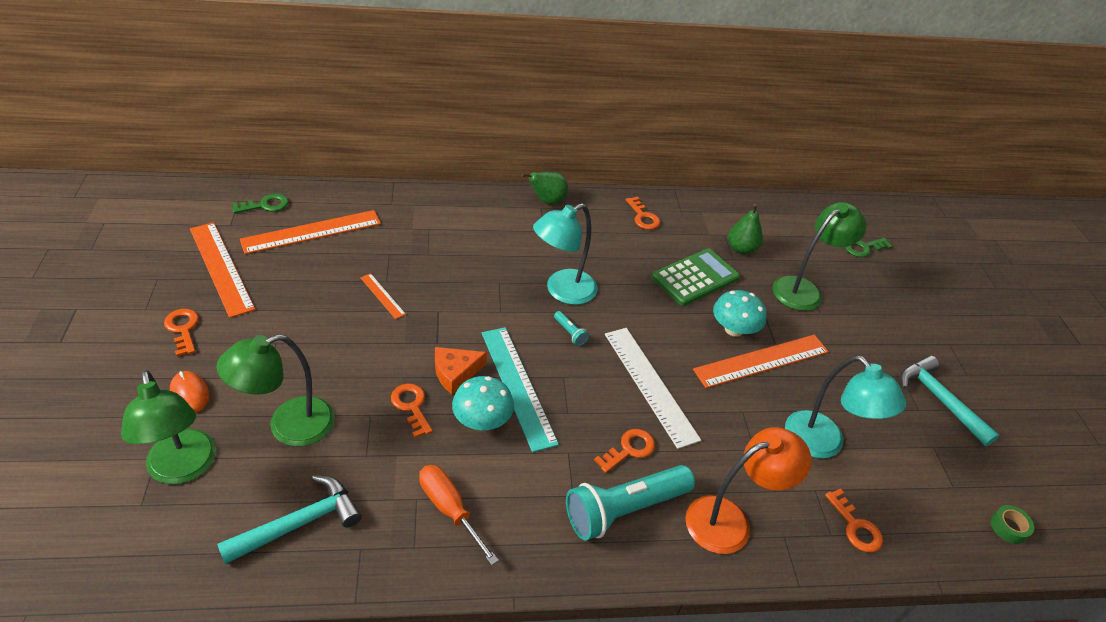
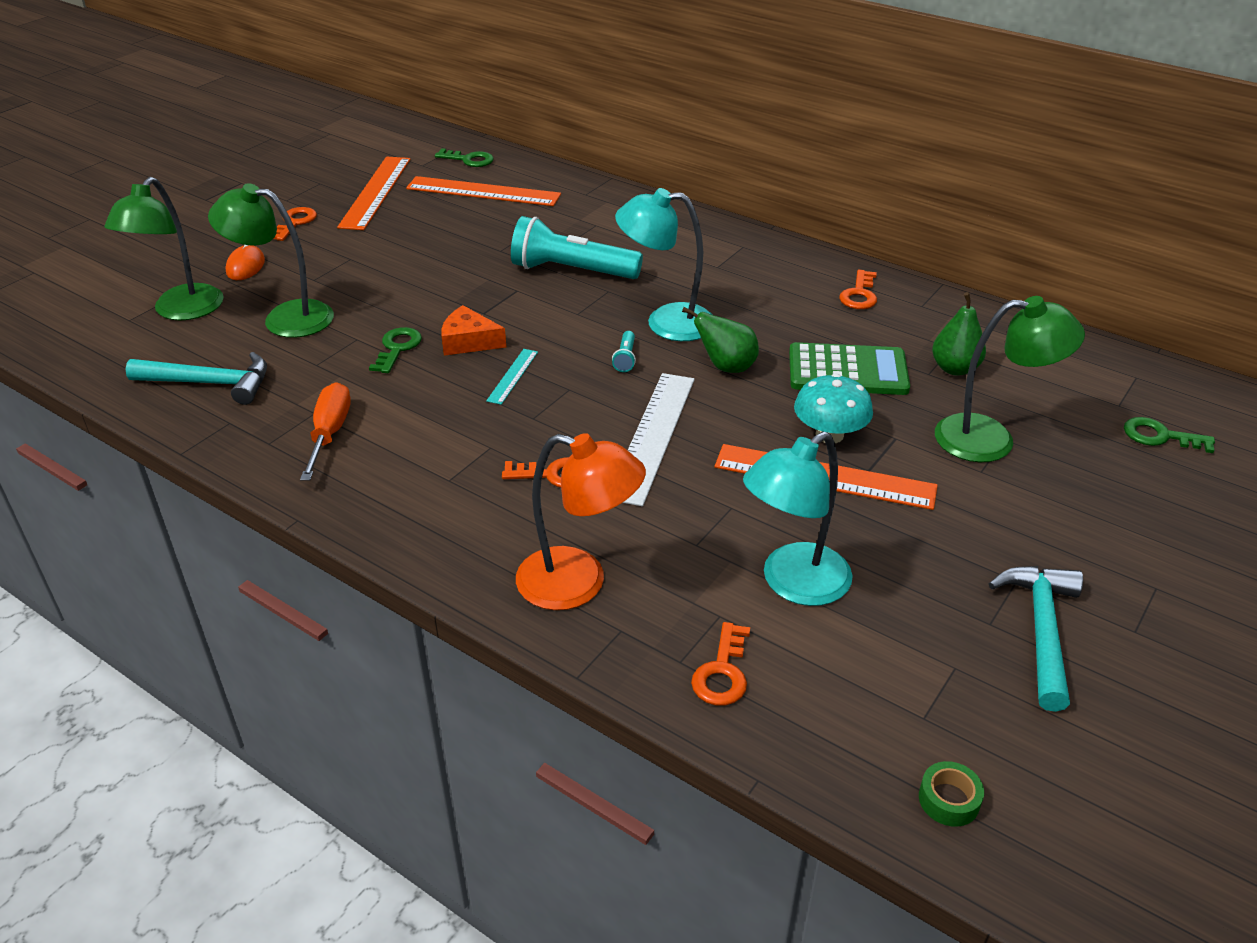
camera: 45 degrees right, 5 degrees down
(382, 296) = (481, 259): orange ruler -> none
(411, 406) = (397, 348): orange key -> green key
(482, 420) = (444, 386): turquoise mushroom -> none
(517, 386) = (512, 376): turquoise ruler -> turquoise ruler, size x0.48
(547, 201) = (757, 243): green pear -> green pear (726, 367)
(625, 509) = (482, 516): turquoise flashlight -> turquoise flashlight (572, 271)
(823, 444) = (793, 584): turquoise lamp -> turquoise lamp turned 45 degrees clockwise

